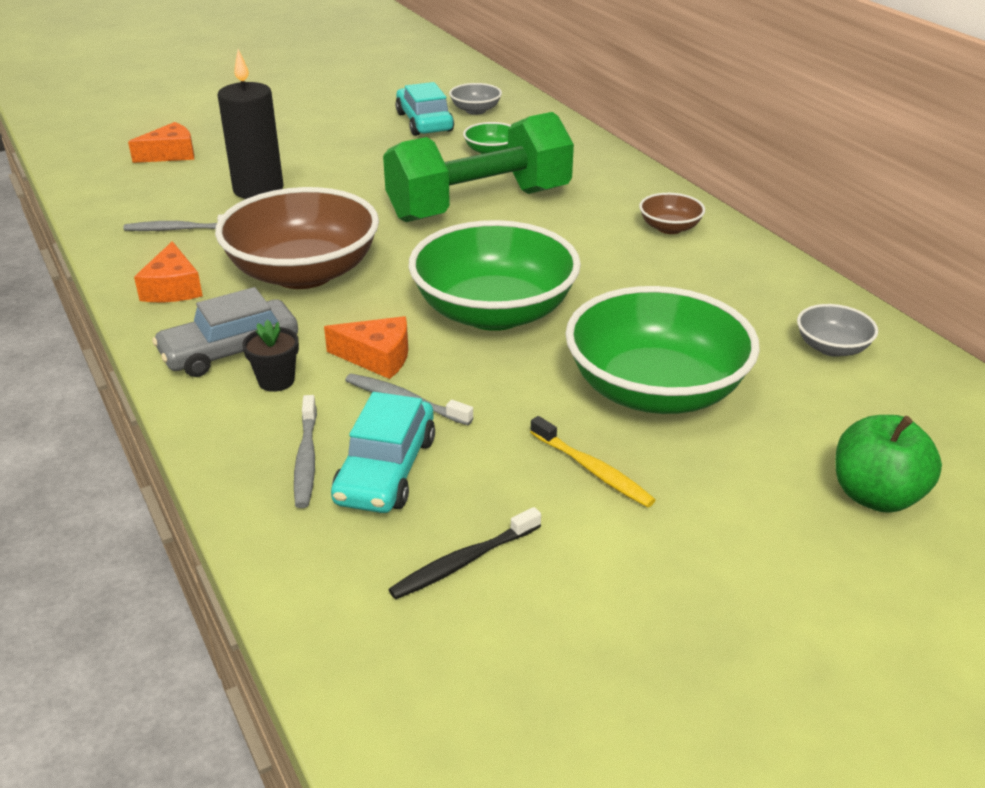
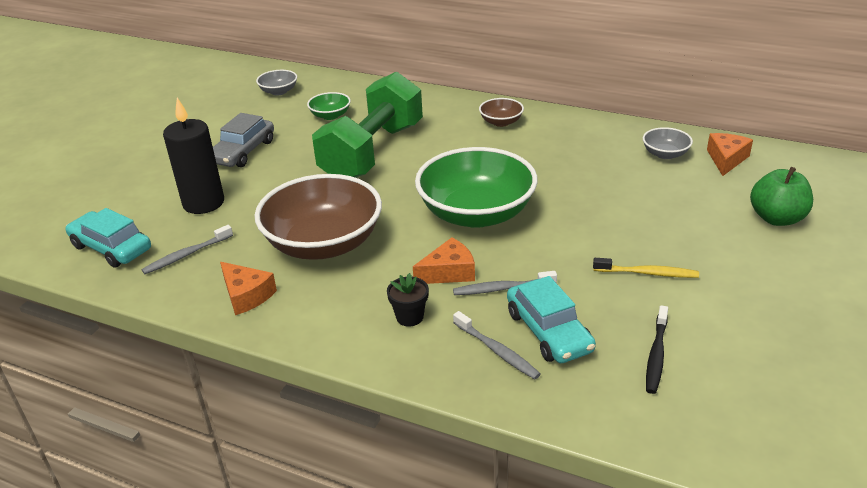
camera: 35 degrees left, 0 degrees up
(170, 154) = (91, 205): orange cheese -> orange cheese (726, 159)
(230, 351) = (351, 315): grey car -> grey car (243, 152)
(424, 122) = (255, 112): turquoise car -> turquoise car (111, 248)
(655, 390) = (618, 216): green bowl -> none

